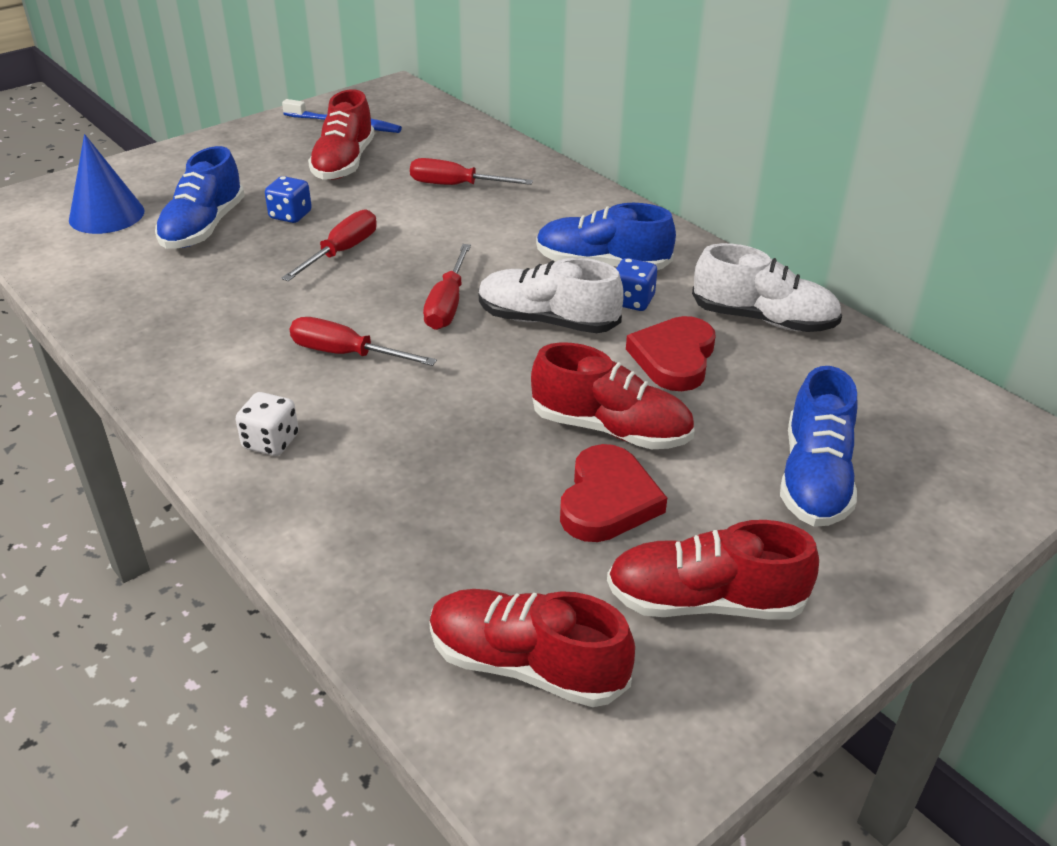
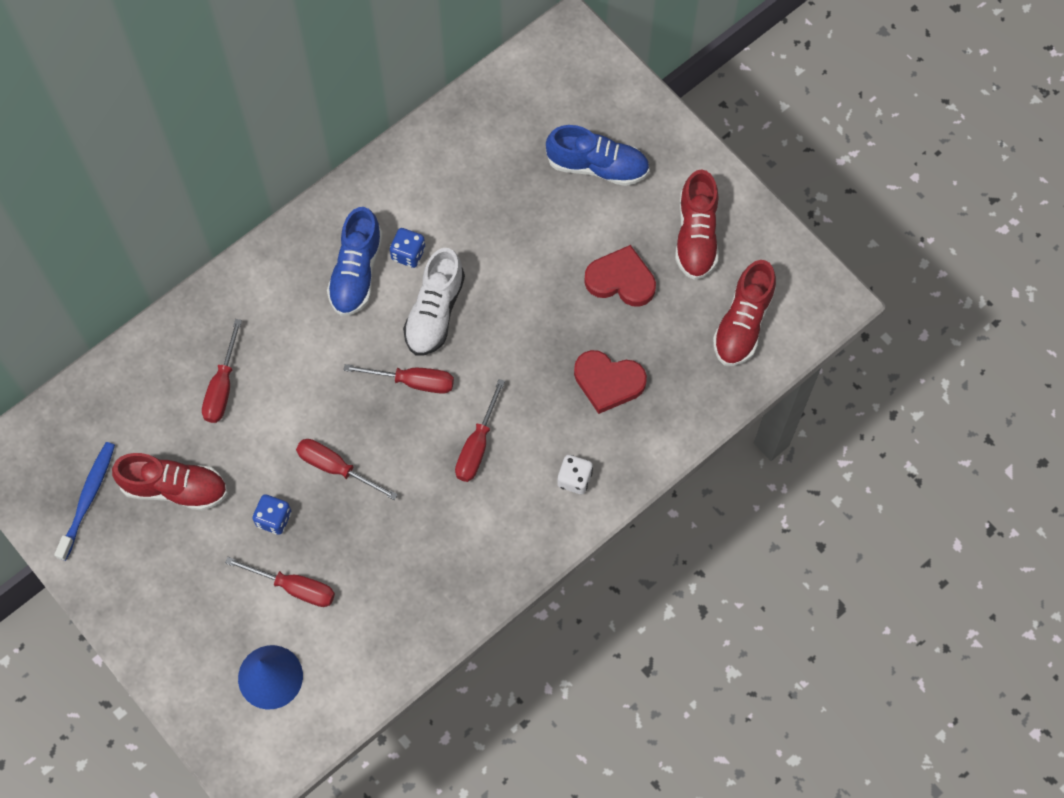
camera: 90 degrees left, 30 degrees up
(203, 228) = (294, 587): blue shoe -> red screwdriver
(611, 429) = (555, 275): red shoe -> none
(674, 358) = (479, 232): red heart -> red heart (608, 382)
(763, 319) = (431, 169): white shoe -> none

